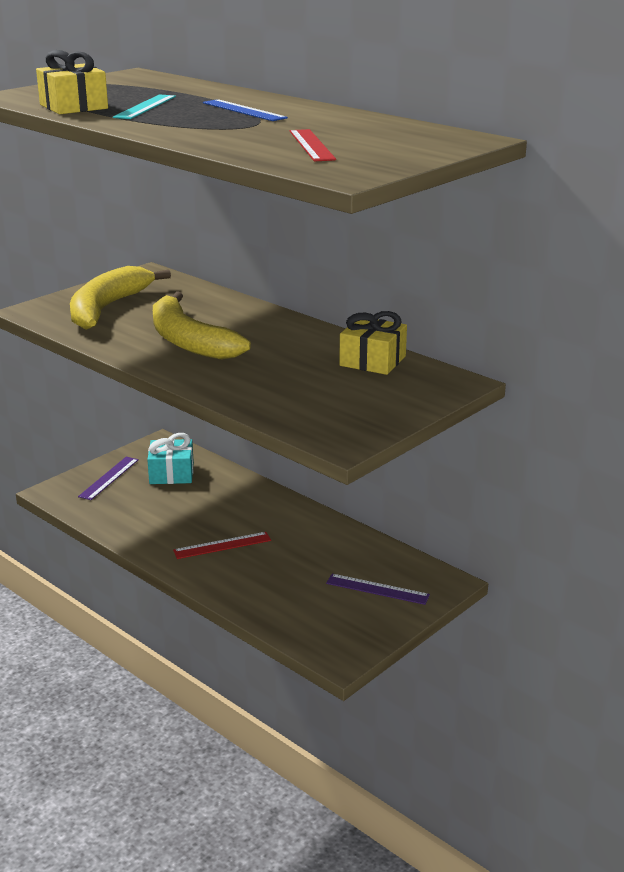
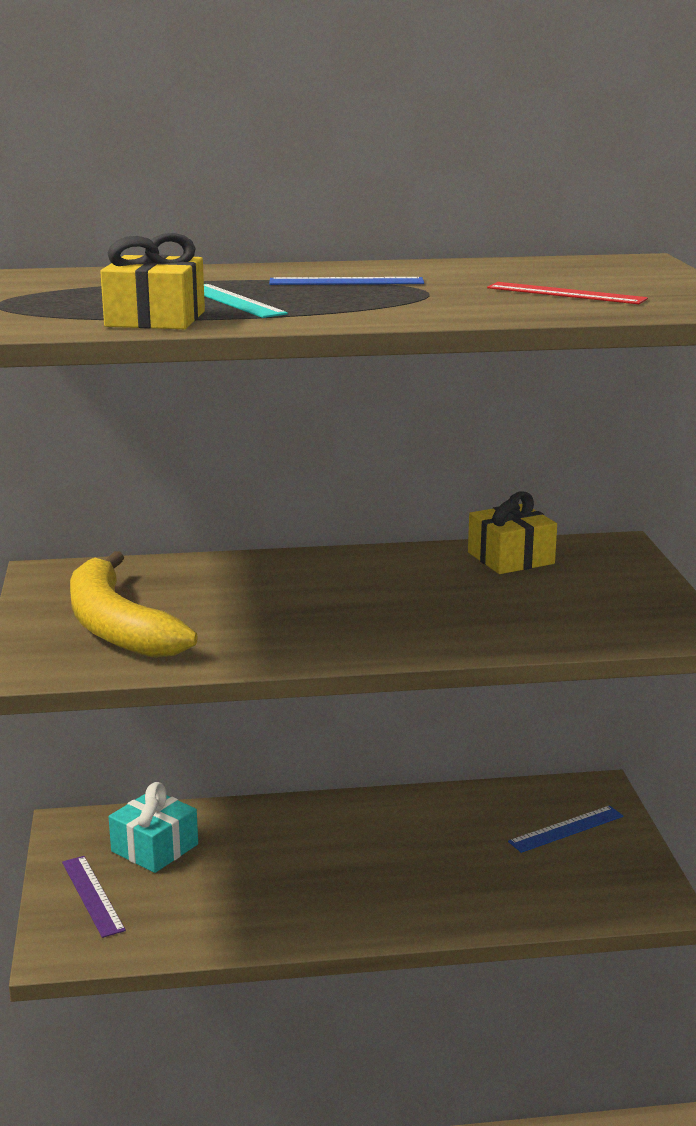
camera: 50 degrees left, 5 degrees down
(188, 341) = (306, 617): yellow banana -> none
(222, 545) = (363, 882): red ruler -> none
(377, 589) = (566, 829): purple ruler -> blue ruler

